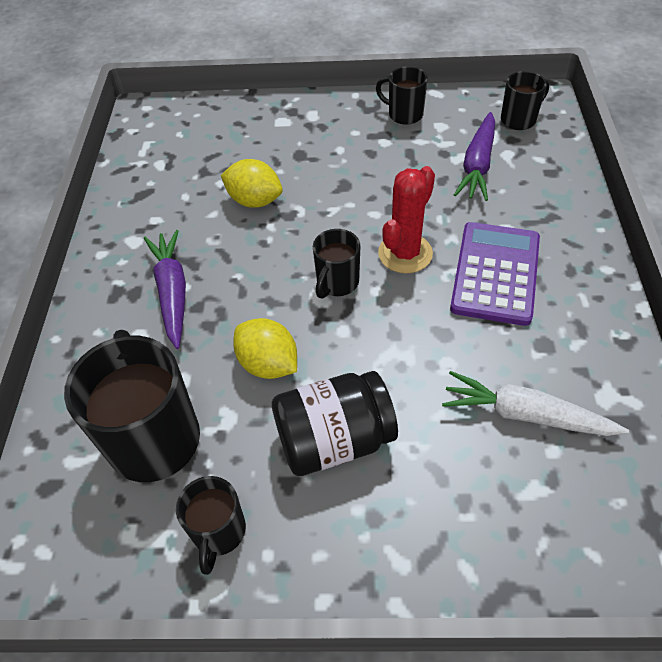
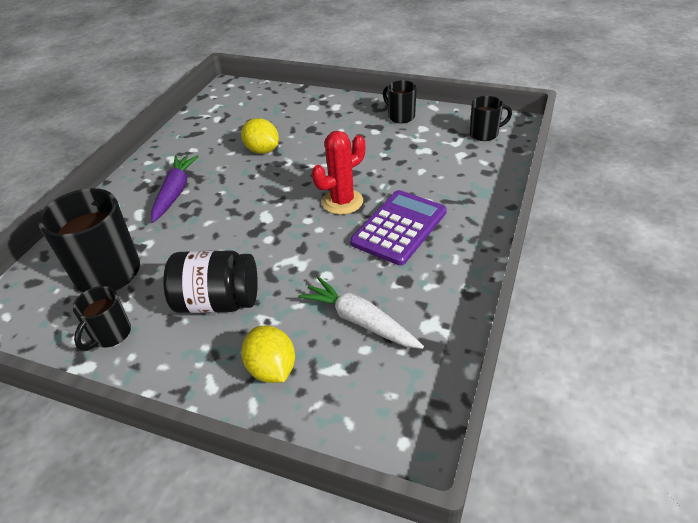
camera: 20 degrees right, 10 degrees down
(268, 364) = (206, 247): yellow lemon -> yellow lemon (272, 369)
(337, 283) = (283, 209): black mug -> none
(477, 165) = (433, 157): purple carrot -> none

